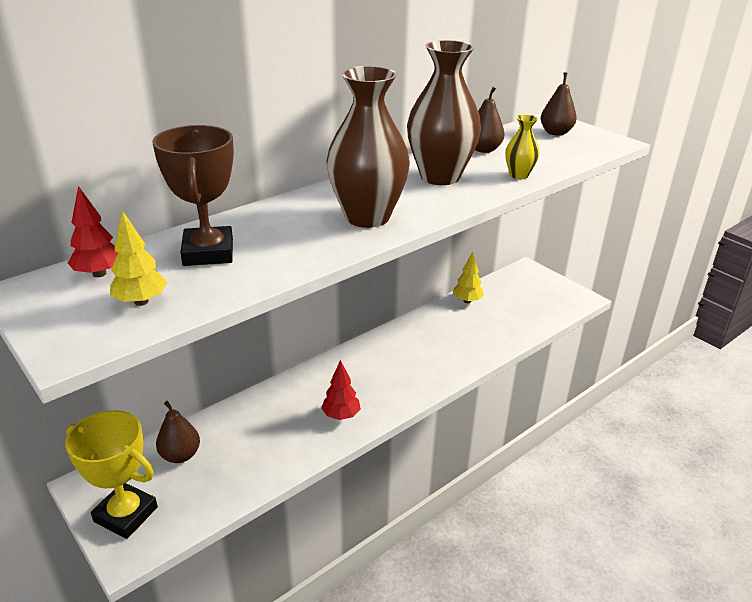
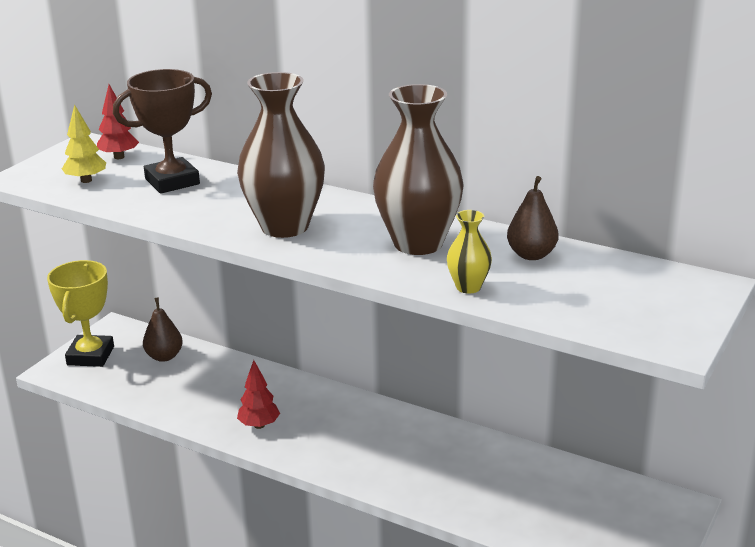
camera: 70 degrees right, 5 degrees down
(467, 301) = (542, 465): yellow tree -> none
(556, 133) = (656, 294): brown pear -> none

